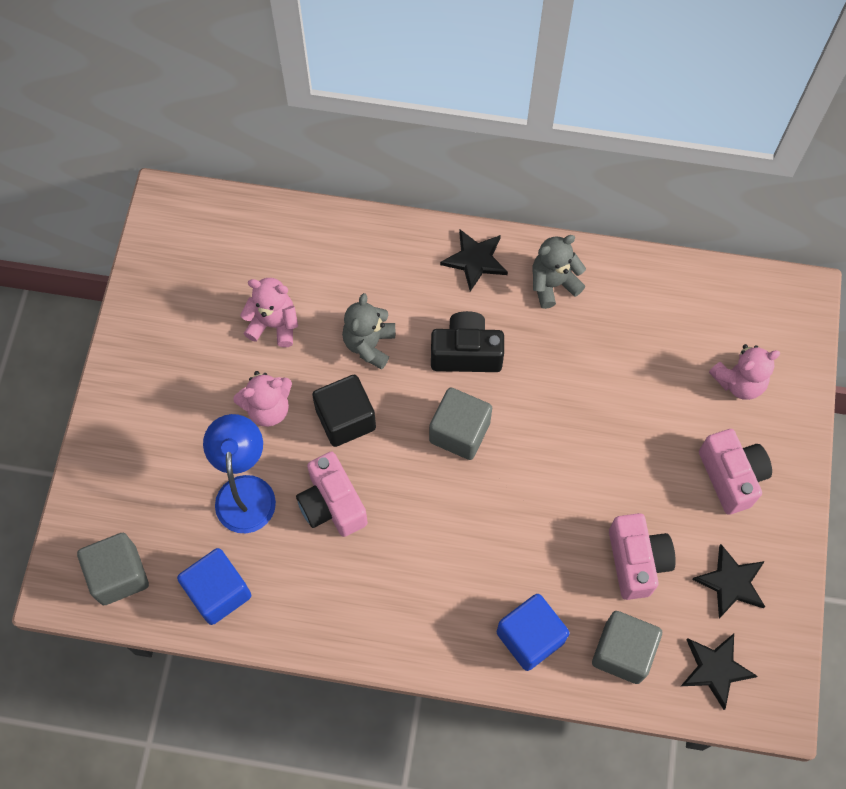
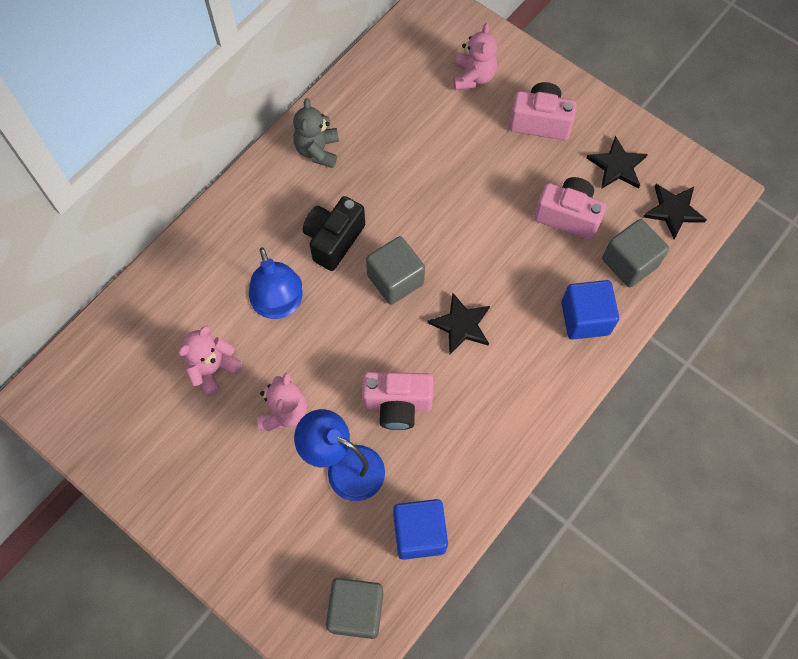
camera: 60 degrees left, 0 degrees up
(345, 419) = (332, 357): black cube -> none
(369, 344) = (279, 305): grey teddy bear -> blue lamp
(475, 260) = (260, 192): black star -> black star (461, 325)

